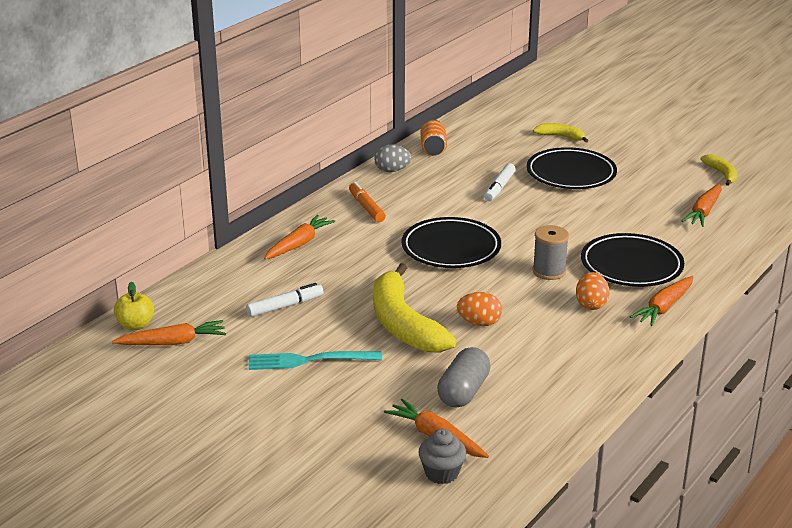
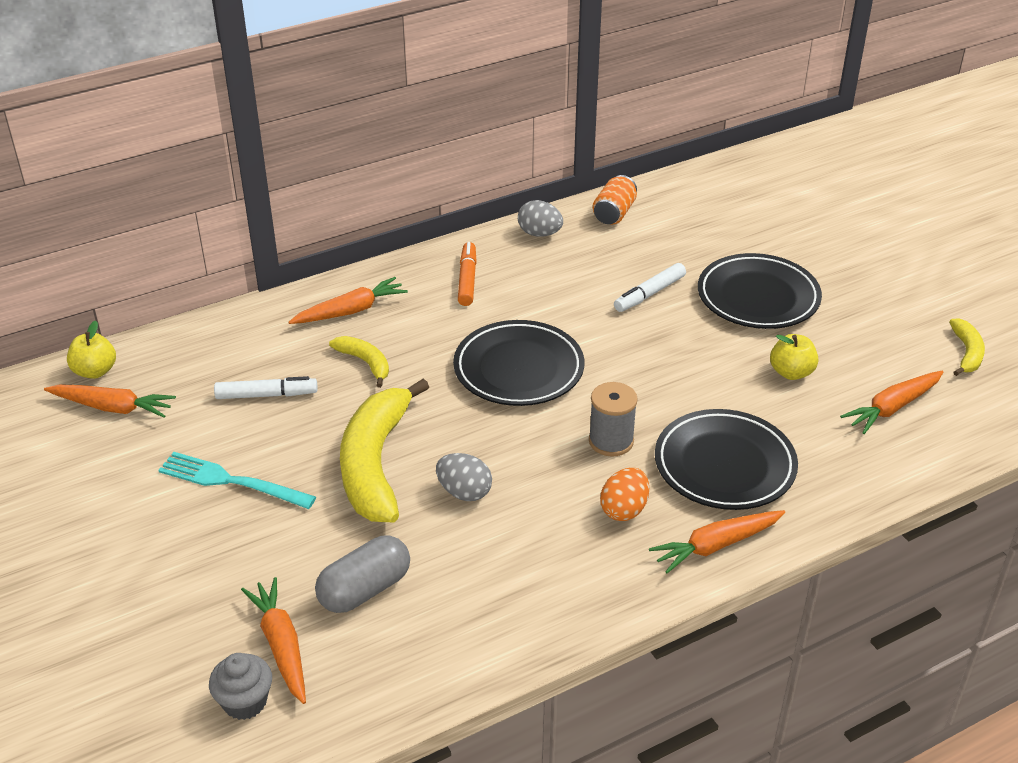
camera: 25 degrees right, 10 degrees up
(479, 323) = (464, 492): orange egg -> grey egg
(561, 136) = (790, 236): yellow banana -> yellow banana (365, 363)
(628, 208) = (791, 372): none -> yellow apple

